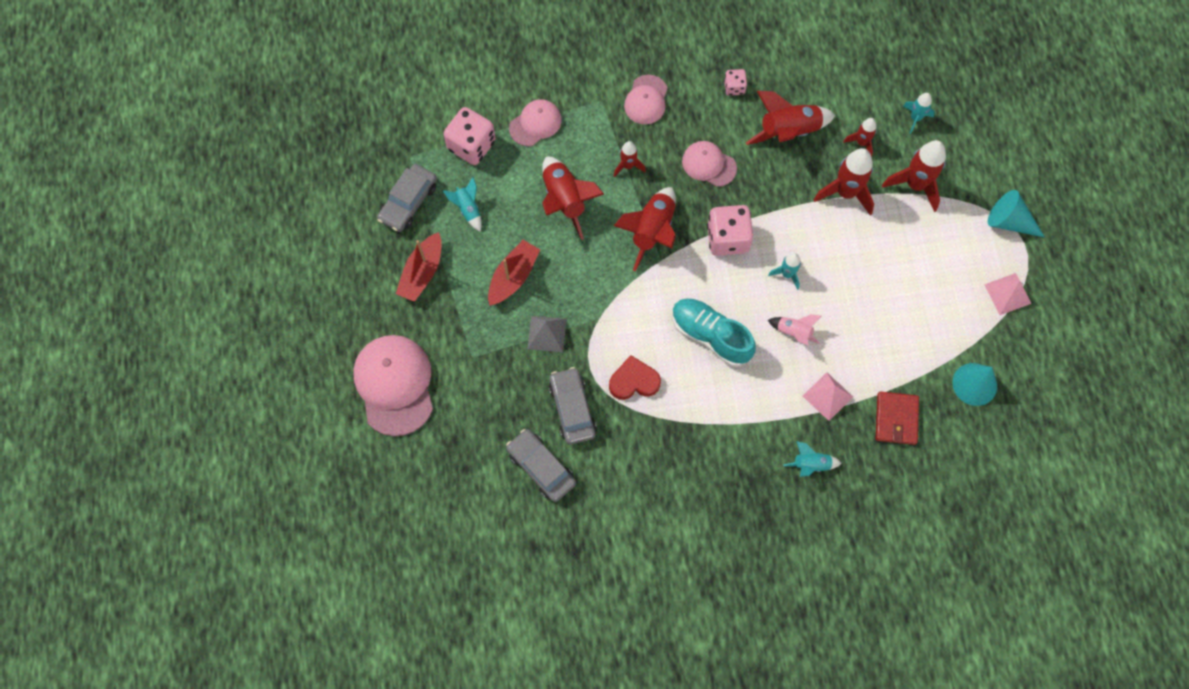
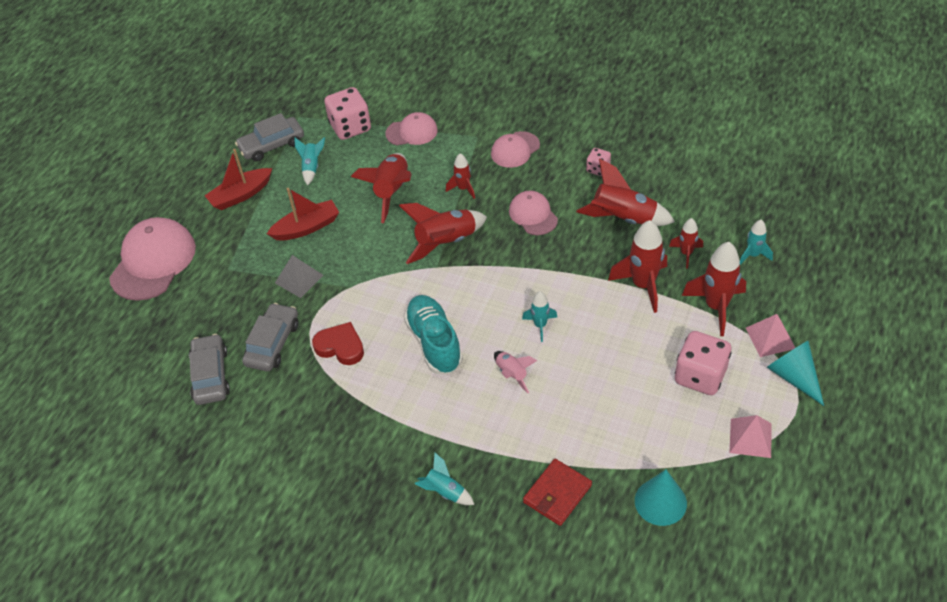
camera: 35 degrees right, 20 degrees down
(727, 238) = (507, 275): pink dice -> pink dice (700, 376)
(827, 396) = (504, 441): pink pyramid -> pink pyramid (770, 338)

